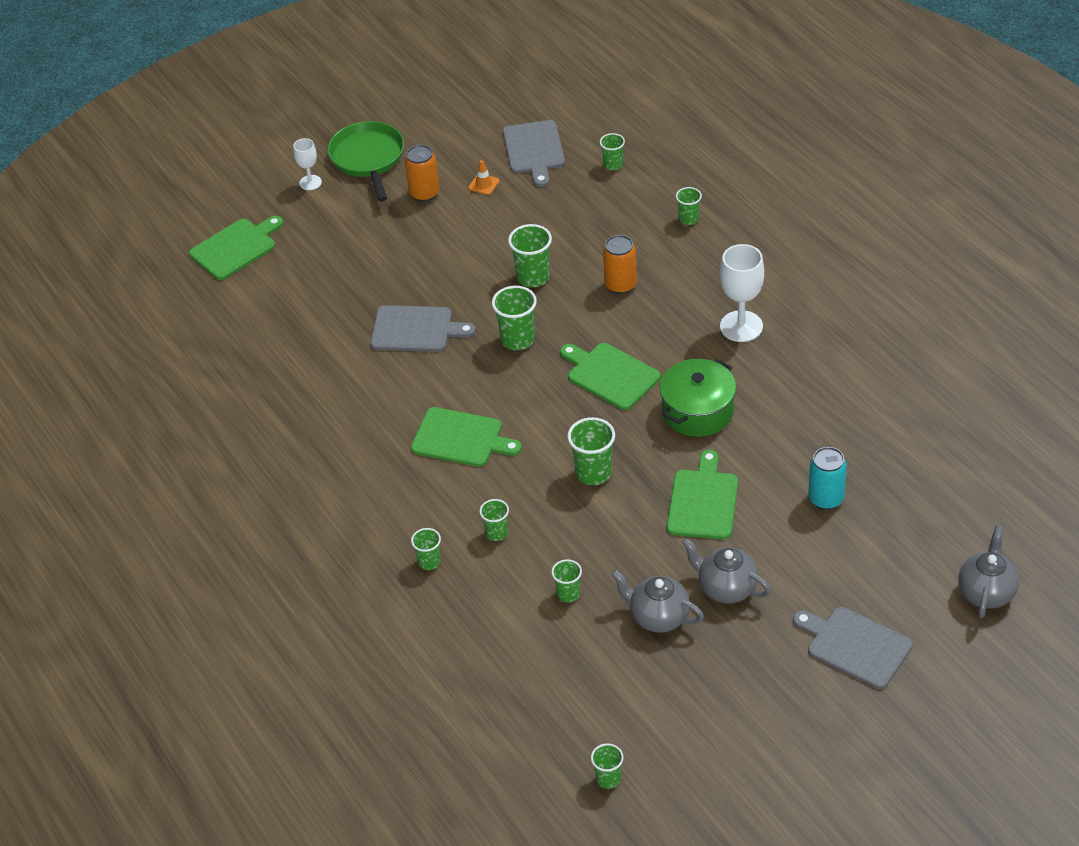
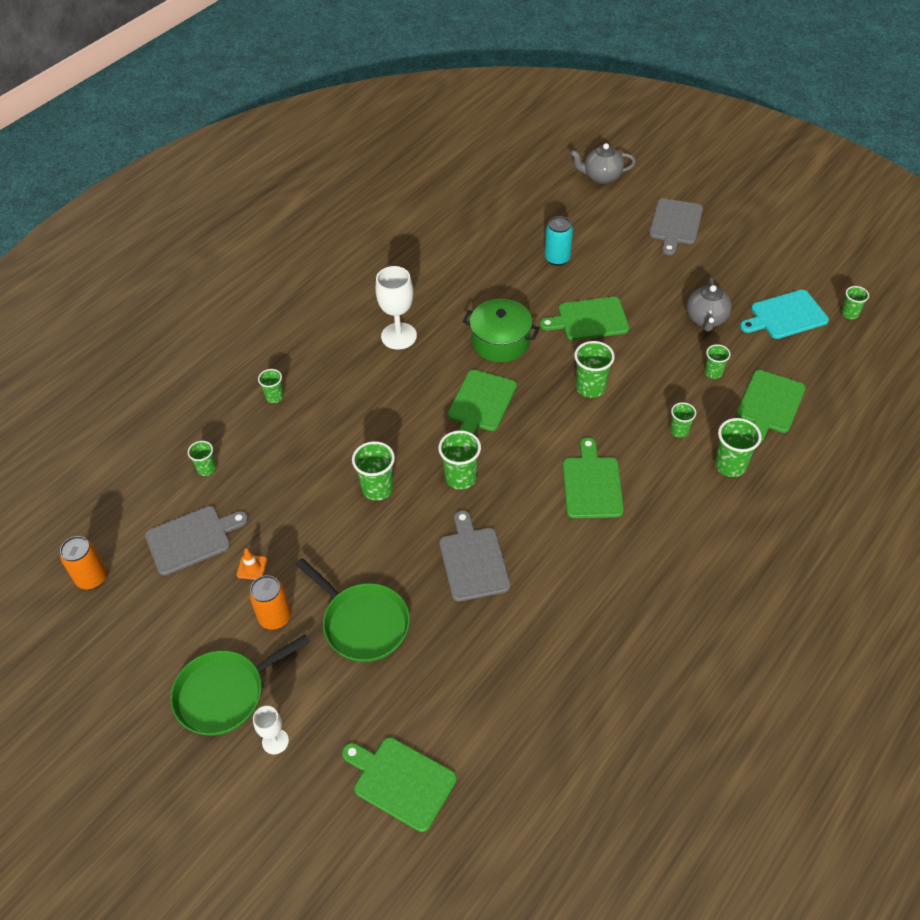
camera: 110 degrees left, 5 degrees up
(389, 246) = (363, 623): none -> green pan
(429, 562) = (730, 465): green cup -> green cup, size x1.64
(497, 631) = (769, 404): none -> green cutting board
(620, 285) = (371, 423): orange can -> orange can (92, 578)
(632, 705) = (786, 316): none -> turquoise cutting board
(726, 588) = (662, 291): grey teapot -> none

